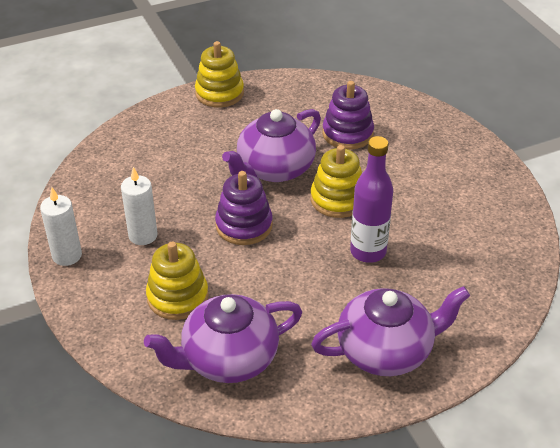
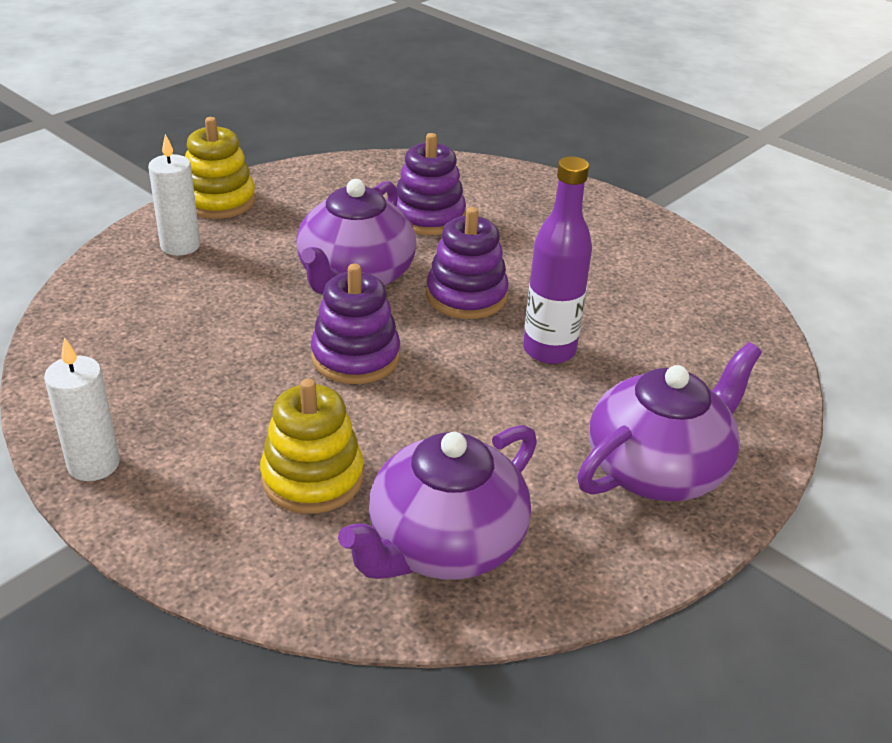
camera: 25 degrees left, 5 degrees down
(143, 235) = (207, 405): white candle -> white candle (180, 246)
(338, 199) = (466, 296): yellow stacking toy -> purple stacking toy

